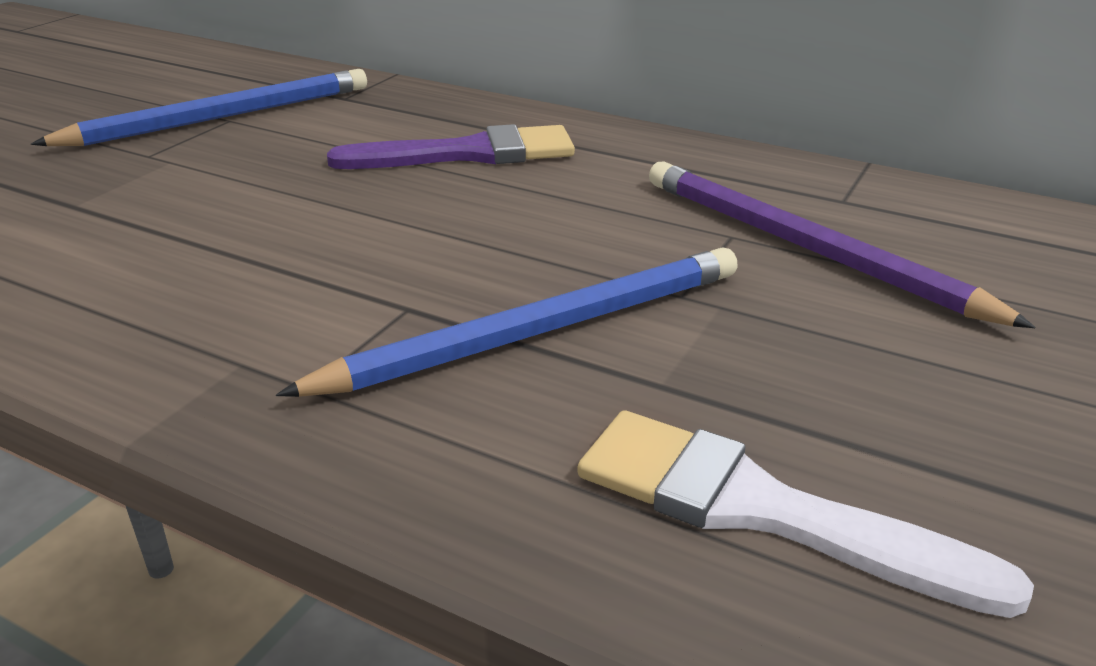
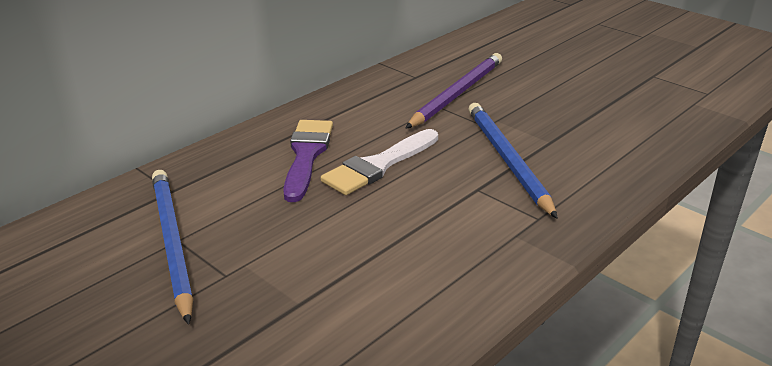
camera: 75 degrees left, 0 degrees up
(761, 510) = (622, 138): white brush -> white brush (379, 165)
(806, 248) = (457, 93): purple pencil -> purple pencil turned 150 degrees clockwise

